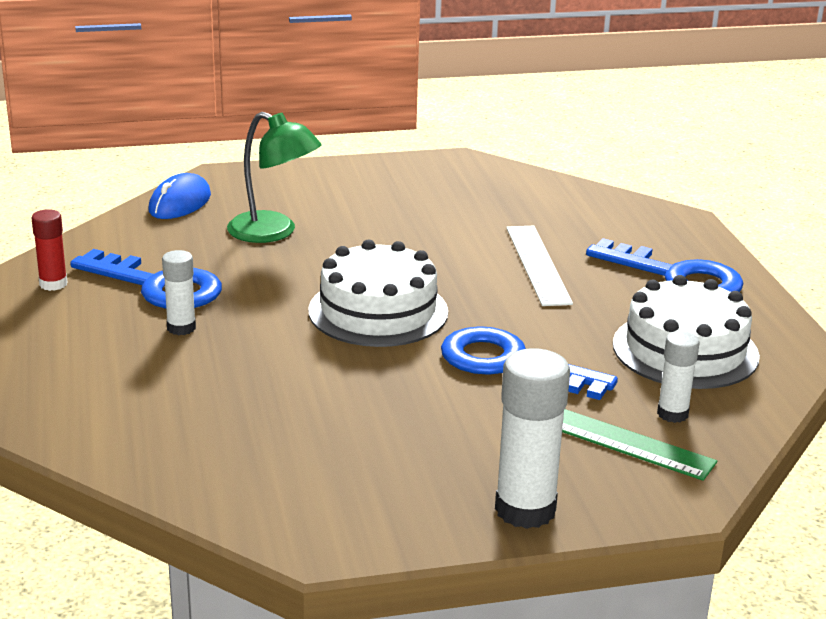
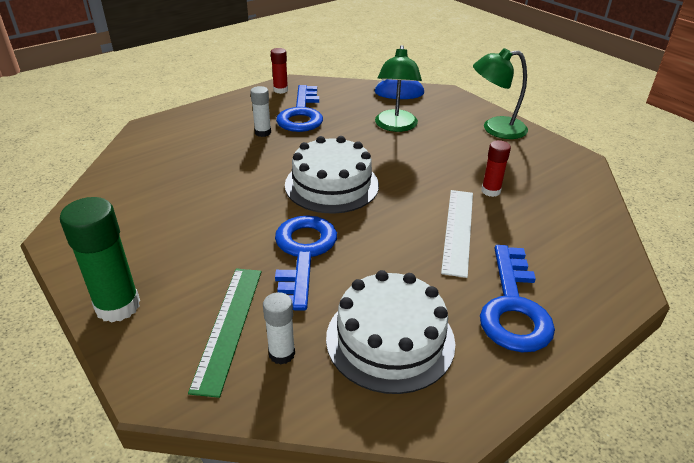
camera: 65 degrees right, 10 degrees up
(349, 178) = (495, 129): none -> green lamp
(479, 224) = (490, 191): none -> red glue stick
(525, 509) = (118, 306): white glue stick -> green glue stick
(537, 264) = (458, 230): white ruler -> white ruler turned 45 degrees counterclockwise

